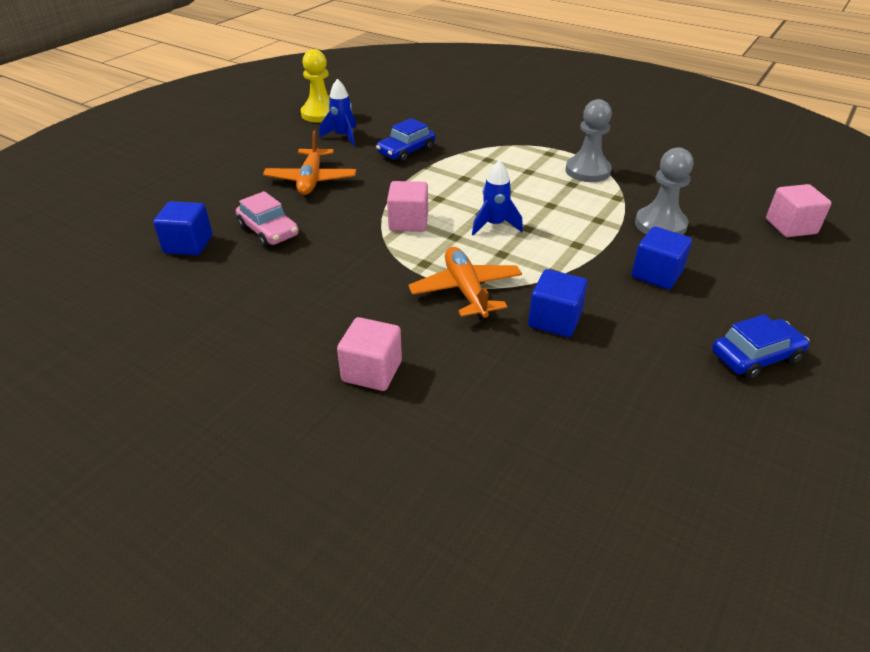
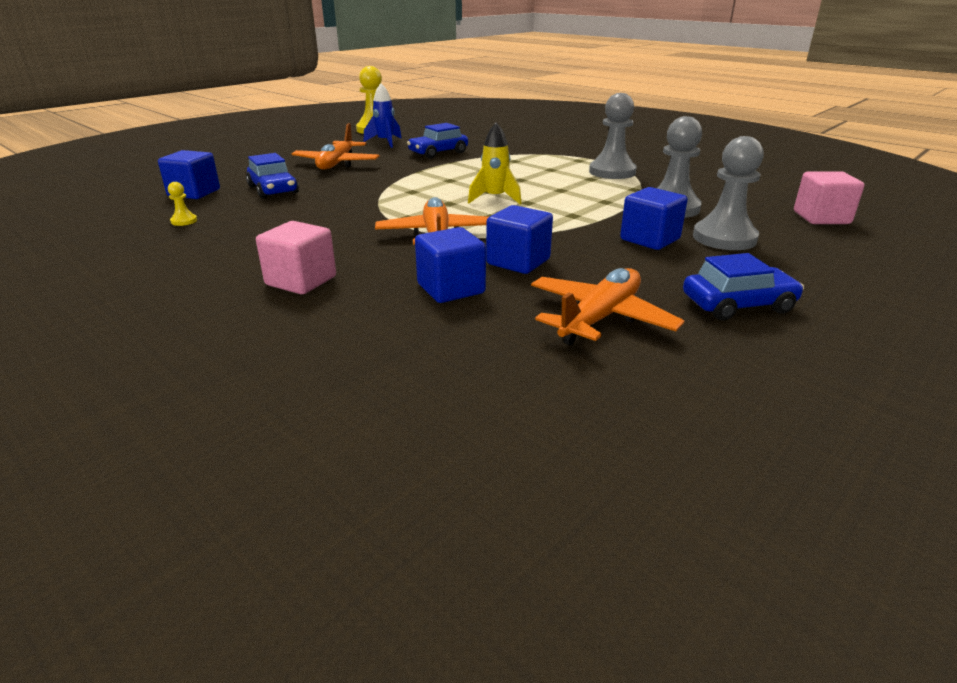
camera: 10 degrees right, 10 degrees down
(206, 293) = (184, 221): none -> yellow pawn
(269, 231) = (273, 190): pink car -> blue car
(408, 222) = (410, 192): pink cube -> none
(494, 225) = (495, 199): blue rocket -> yellow rocket
(511, 365) = (451, 289): none -> blue cube
(652, 389) = (600, 318): none -> orange plane
(718, 266) = (724, 238): none -> grey pawn

